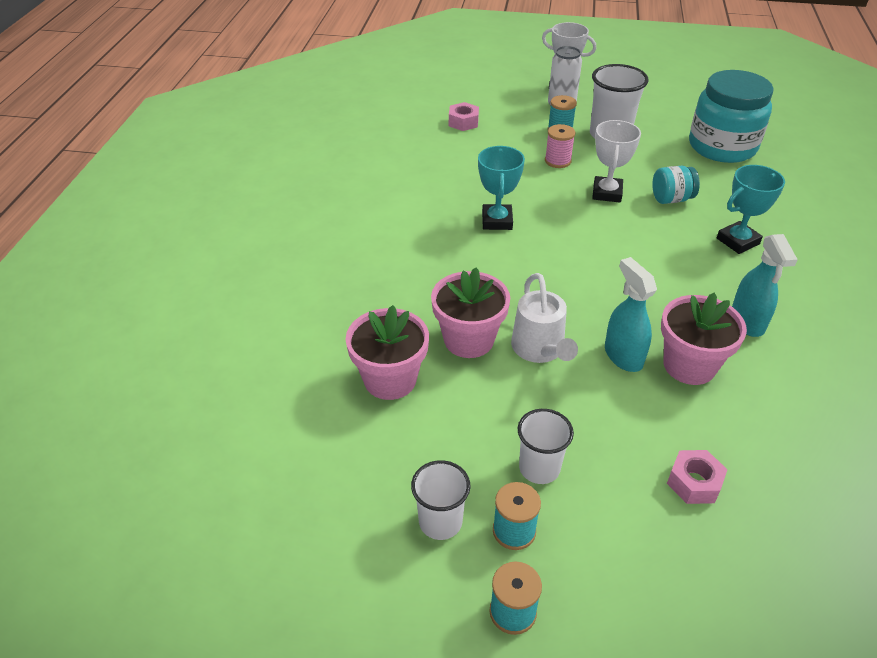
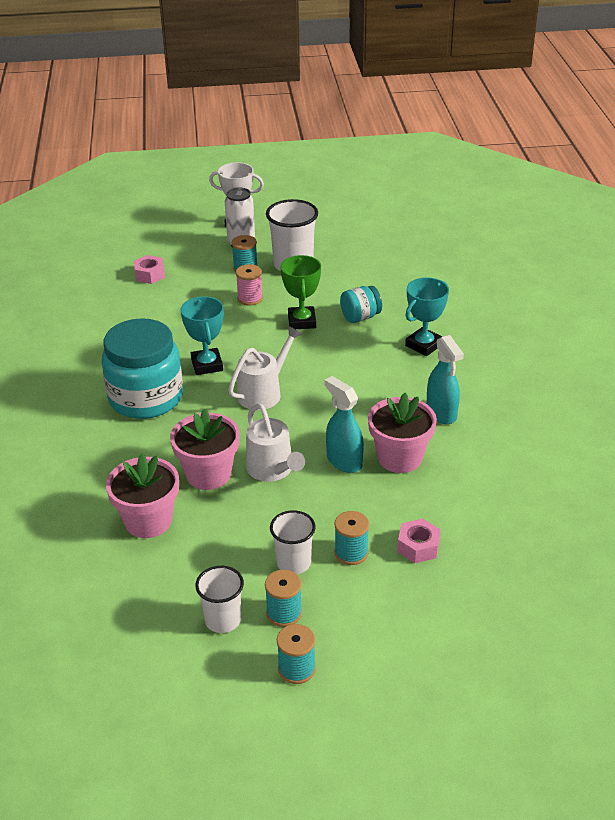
camera: 15 degrees left, 5 degrees down
(550, 260) = (264, 392): none -> white watering can
(607, 193) = (302, 321): white trophy -> green trophy
(610, 471) = (351, 553): none -> turquoise spool
(722, 147) = (397, 260): turquoise jar -> turquoise jar (146, 398)

